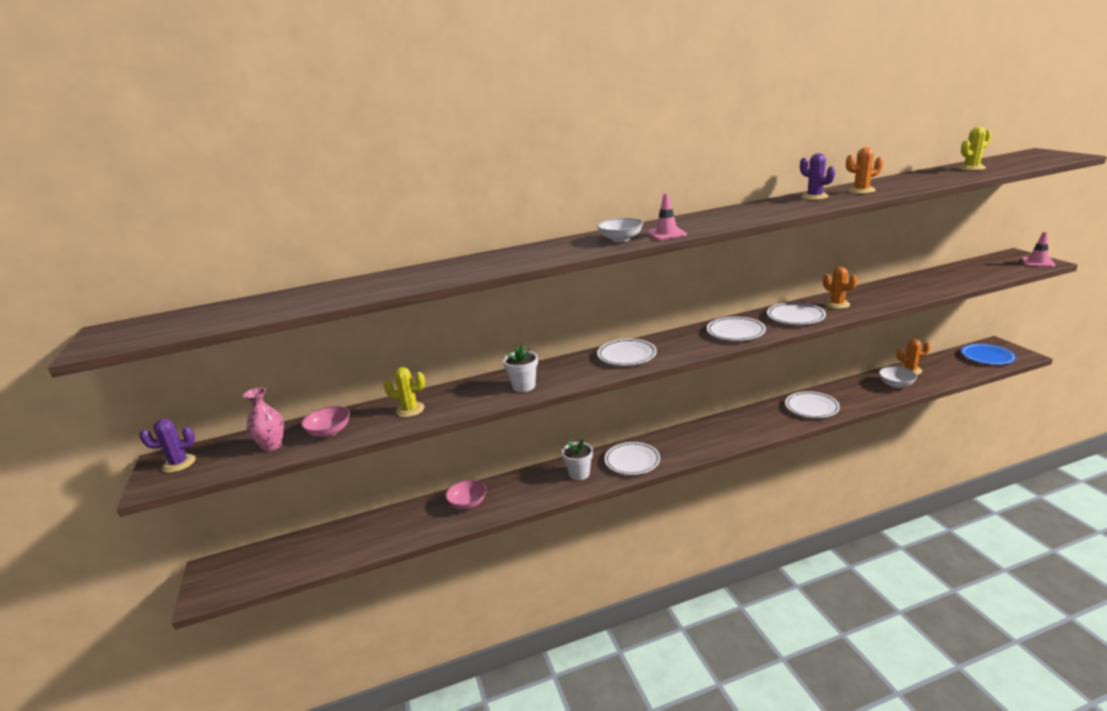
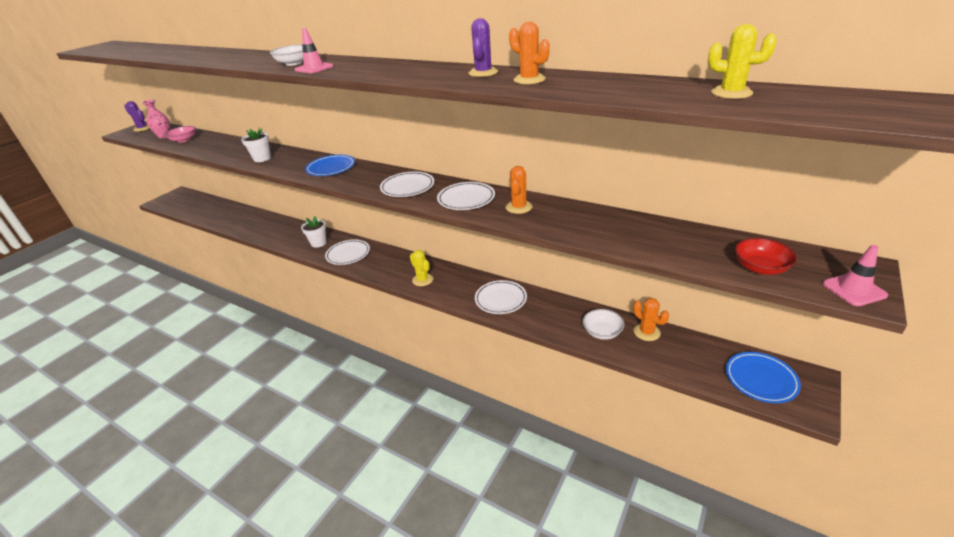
camera: 50 degrees right, 10 degrees up
(410, 410) = (216, 145): yellow cactus -> yellow cactus (422, 280)
(467, 503) = (264, 224): pink bowl -> none
(627, 355) = (331, 168): white plate -> blue plate
(997, 271) = (760, 268): none -> red bowl

